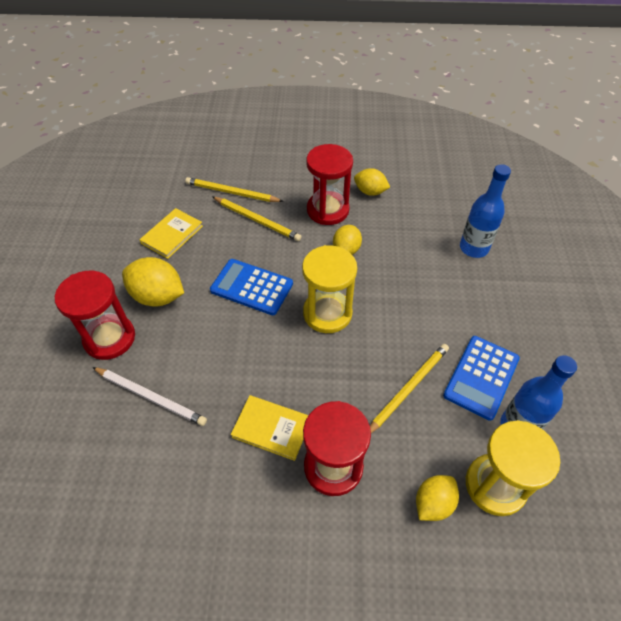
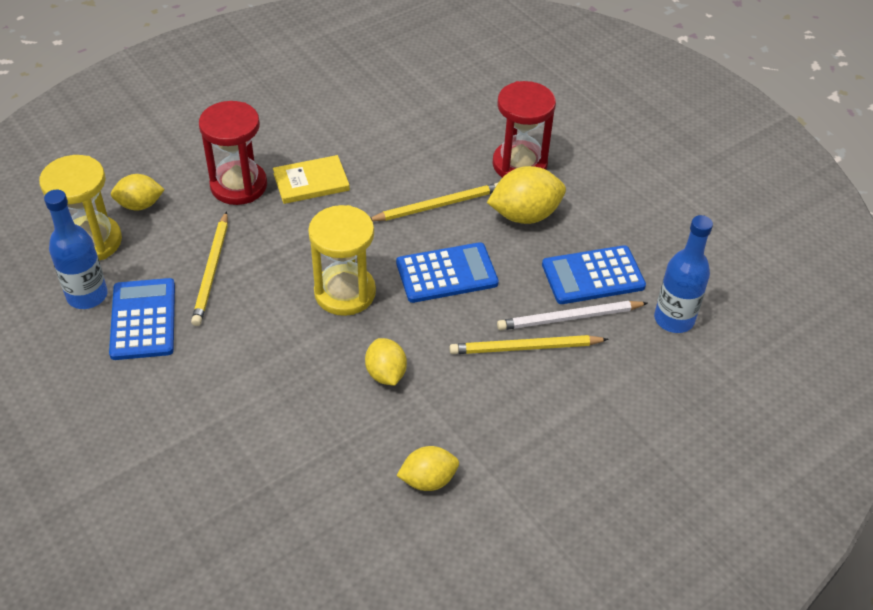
camera: 140 degrees right, 5 degrees down
(151, 397) = (431, 150): white pencil -> white pencil (569, 318)
(172, 235) = (593, 276): yellow book -> blue calculator
(231, 192) = (597, 365): yellow pencil -> yellow pencil (438, 205)
(327, 210) = (457, 414): red hourglass -> none
(433, 503) = (140, 205): yellow lemon -> yellow lemon turned 75 degrees clockwise
(474, 248) = (228, 473): blue bottle -> blue bottle (674, 319)

